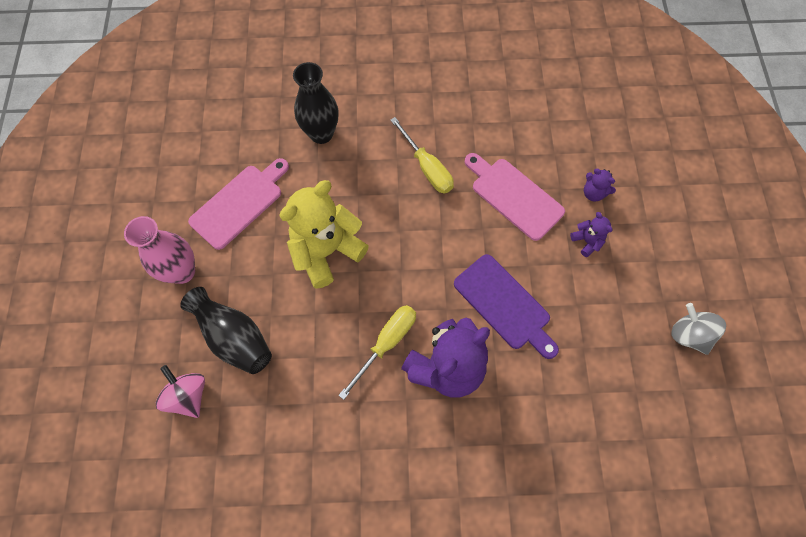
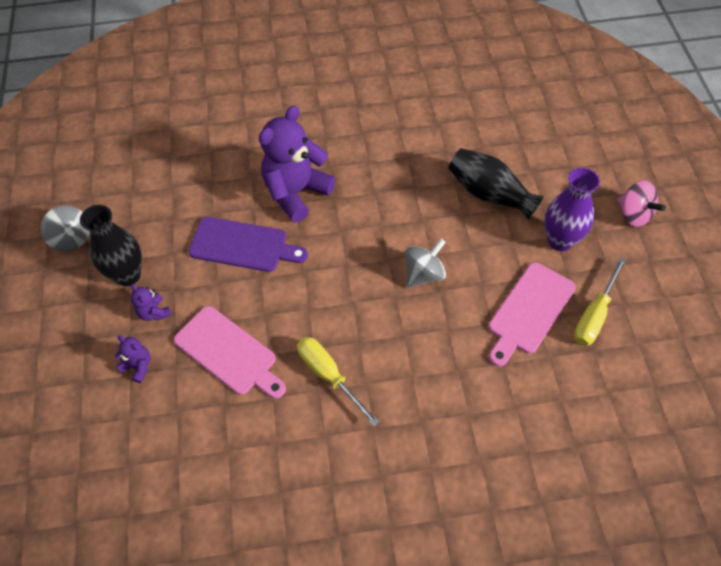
camera: 175 degrees right, 10 degrees down
(182, 272) = (560, 241): pink vase -> purple vase
(188, 395) = (512, 151): pink spinning top -> pink spinning top (634, 214)
(321, 134) = (462, 405): black vase -> black vase (128, 275)
(326, 251) = (424, 274): yellow teddy bear -> grey spinning top
(386, 343) = (351, 203): yellow screwdriver -> yellow screwdriver (594, 315)
(504, 304) = (243, 245): purple cutting board -> purple cutting board turned 150 degrees clockwise

